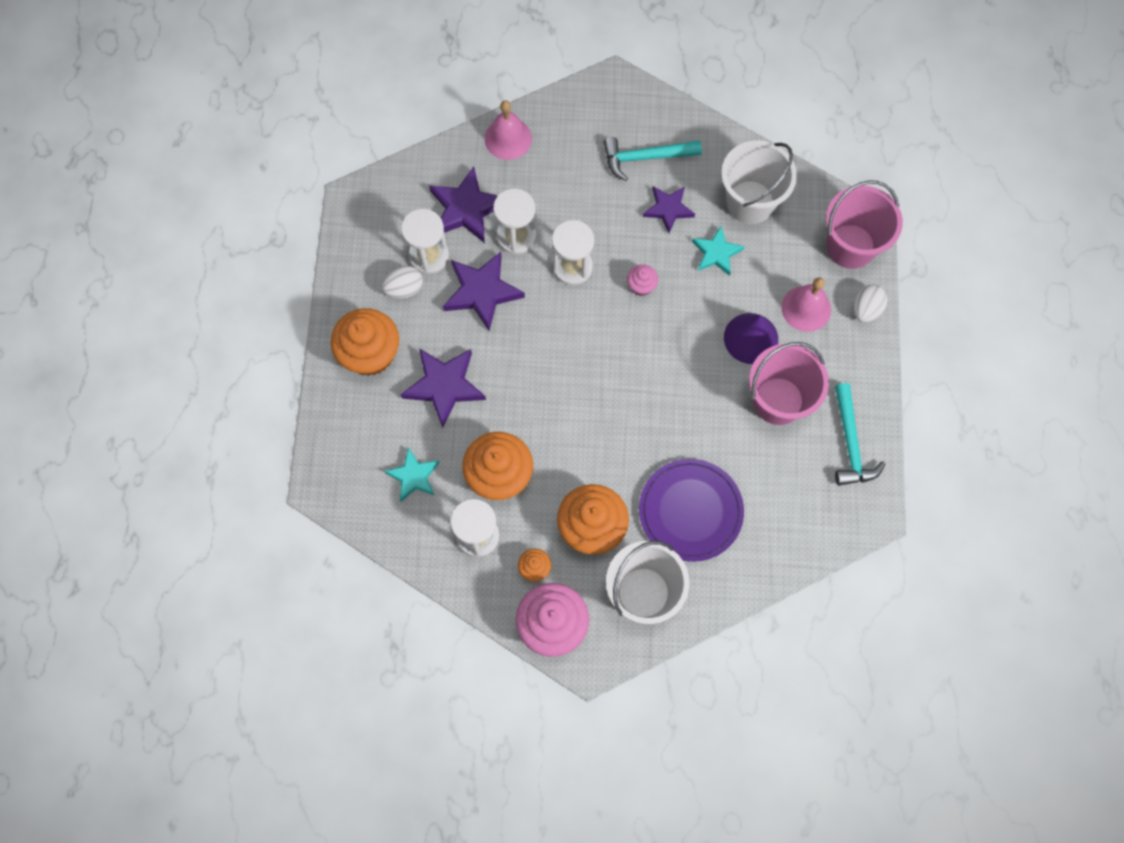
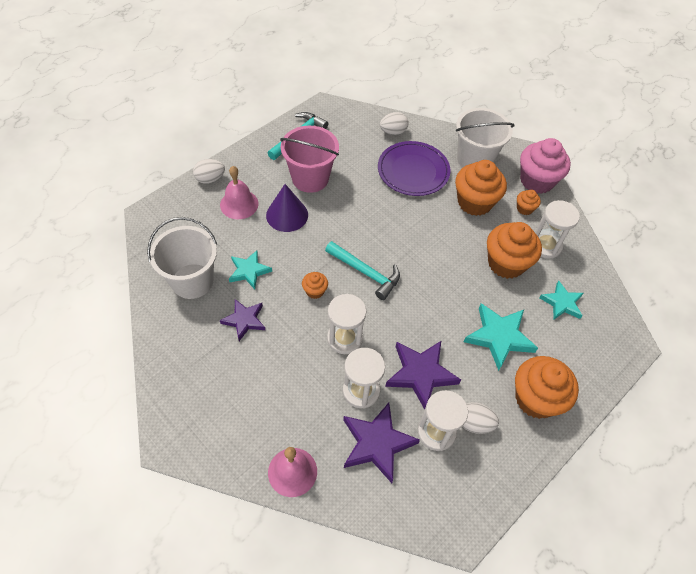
camera: 140 degrees left, 15 degrees down
(444, 386) = (499, 337): purple star -> turquoise star
(641, 286) = (315, 291): pink cupcake -> orange cupcake
(645, 157) = (217, 366): turquoise hammer -> turquoise hammer (365, 272)
(765, 549) = (393, 132): none -> white egg
(850, 246) = (173, 212): pink bucket -> none

